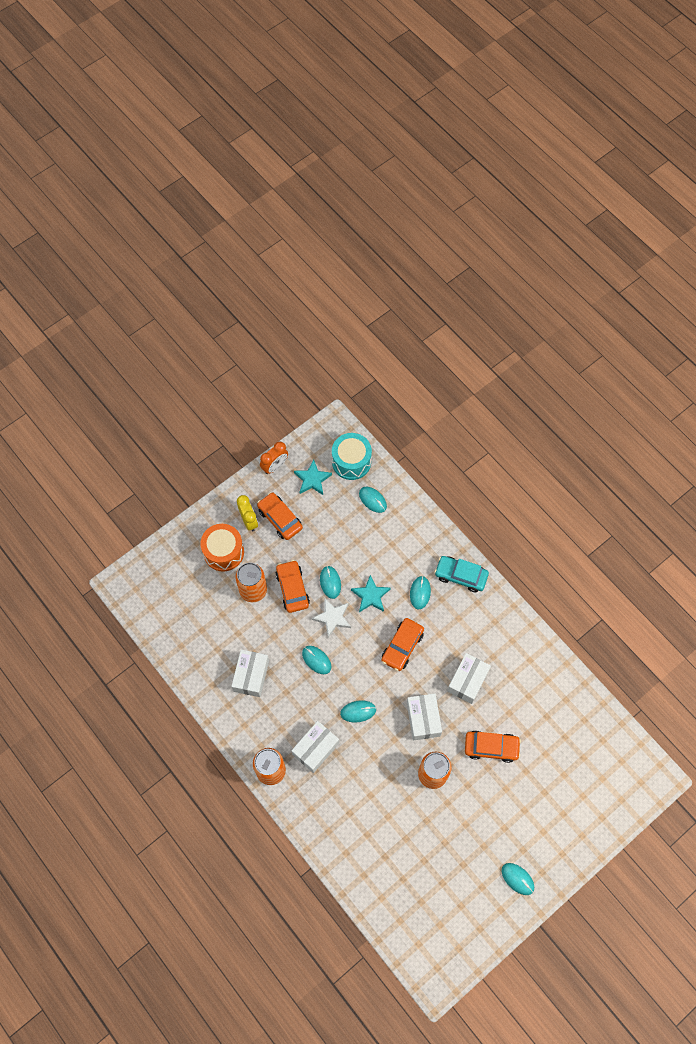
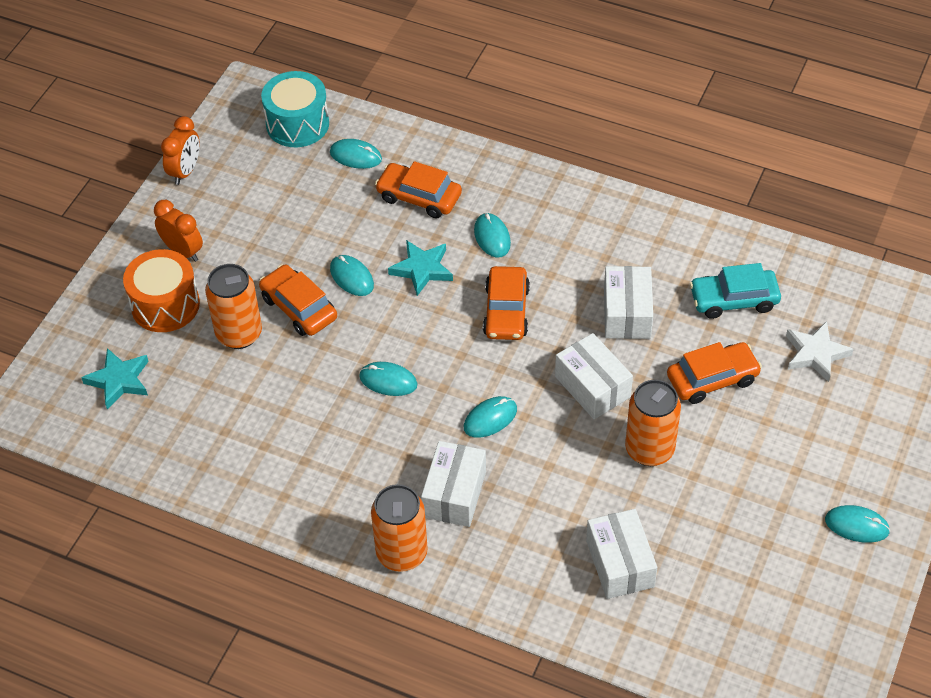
camera: 25 degrees left, 15 degrees down
(249, 520) = (183, 251): yellow clock -> orange clock
(251, 676) = (298, 443): white box -> white box (620, 563)
(280, 519) = (229, 231): orange car -> orange car (419, 197)
(312, 479) = (251, 166): turquoise star -> turquoise star (119, 380)
(332, 618) = (381, 319): white star -> white star (815, 354)
(461, 576) = (538, 194): turquoise car -> turquoise car (734, 300)

